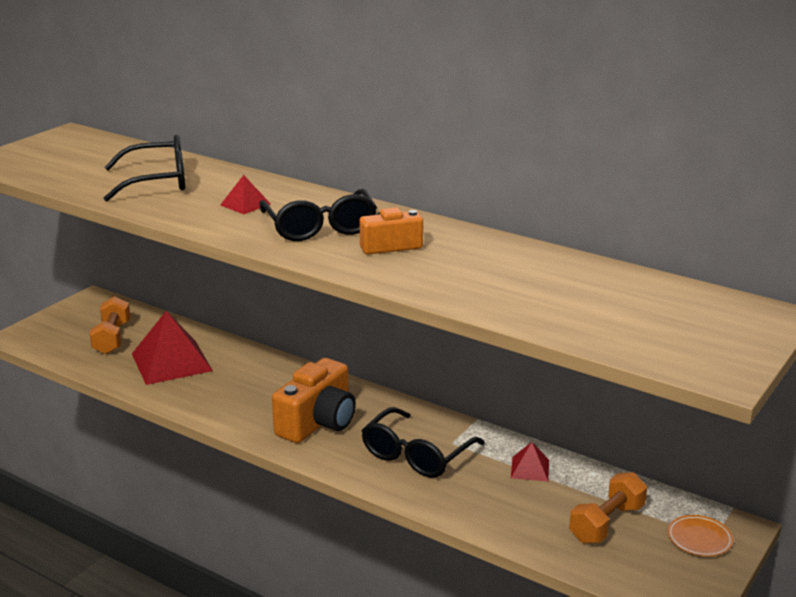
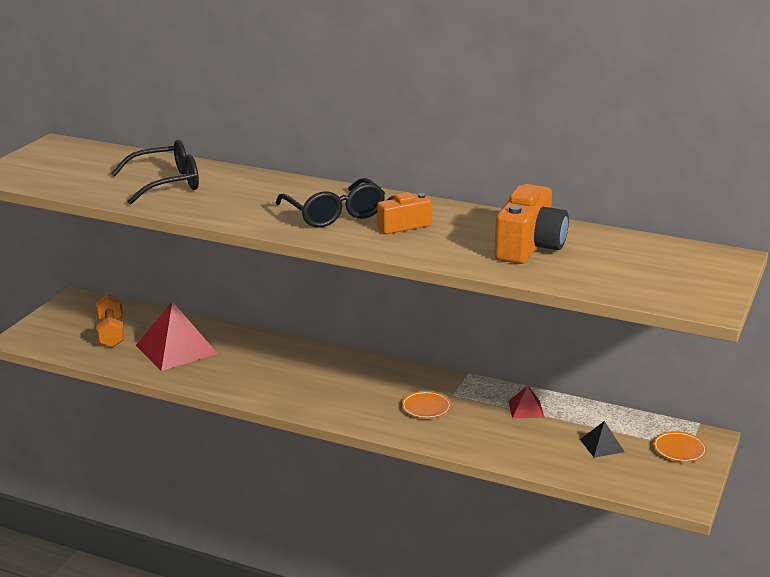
camera: 10 degrees left, 0 degrees up
(245, 204) = (258, 198): red pyramid -> none
(318, 422) = (331, 389): orange camera -> orange camera (529, 247)
(416, 455) = (426, 407): black glasses -> orange plate
(606, 523) = (602, 445): orange dumbbell -> black pyramid

